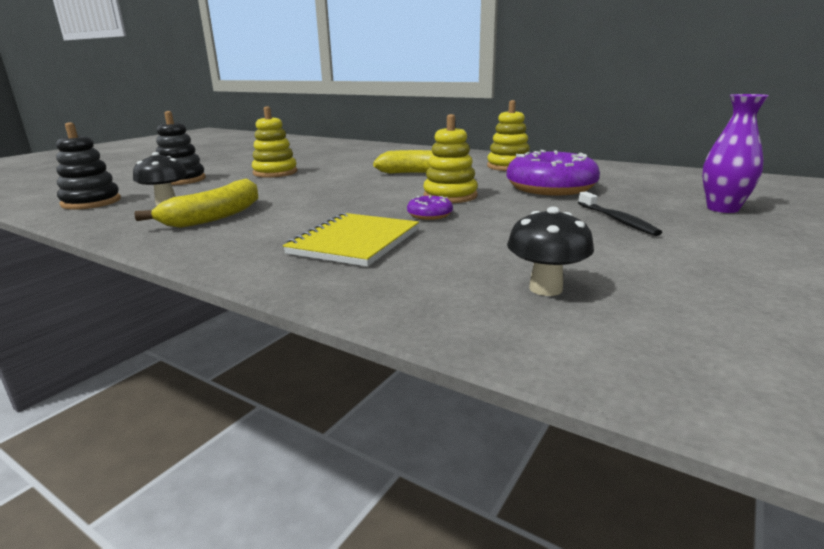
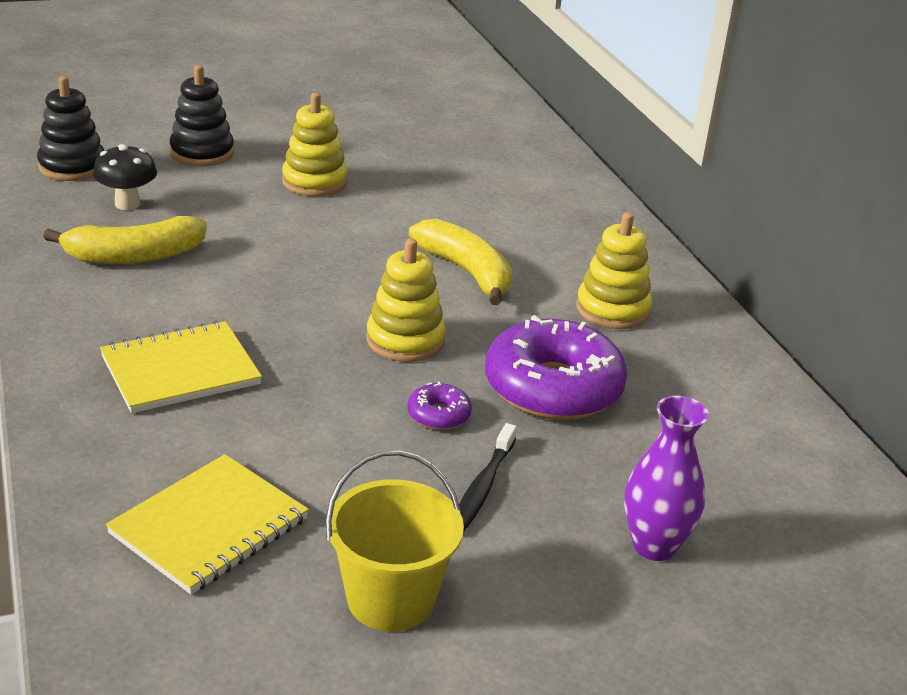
camera: 35 degrees right, 10 degrees up
(430, 215) = (318, 365): purple donut -> purple donut (438, 415)
(545, 288) = (209, 527): black mushroom -> yellow notebook
(708, 268) = (391, 599): none -> yellow bucket

